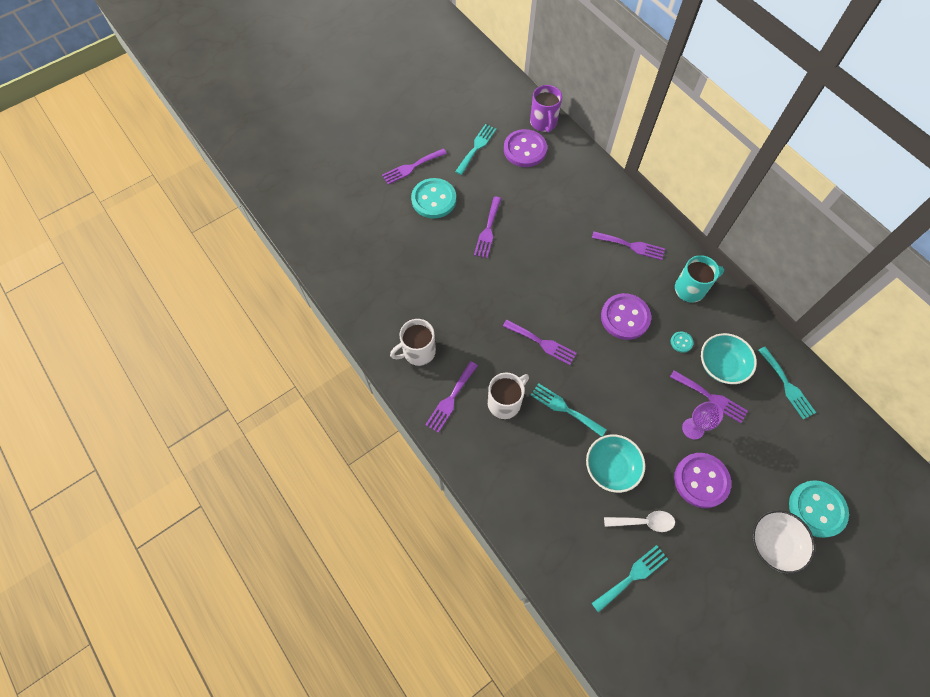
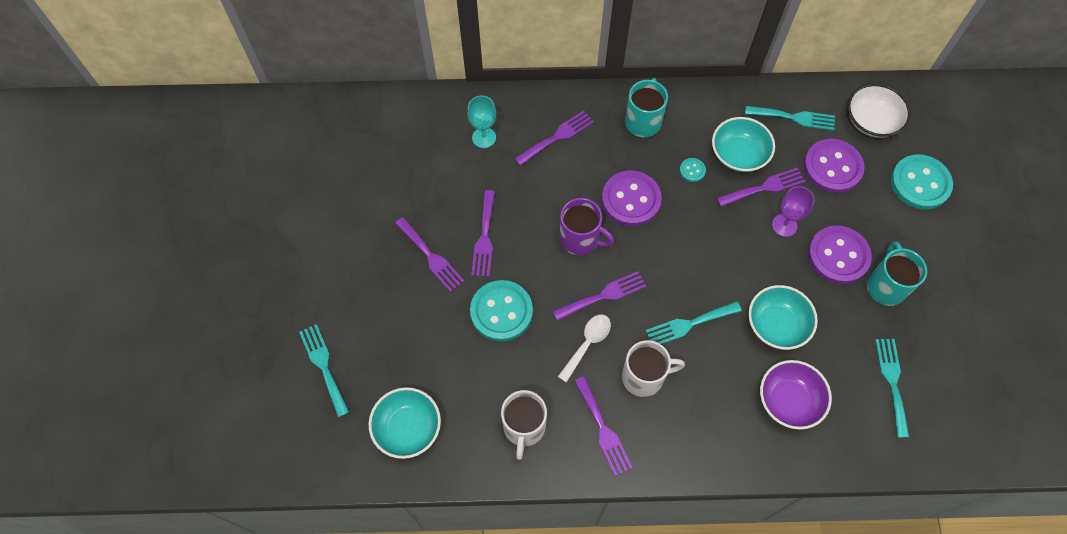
camera: 55 degrees left, 0 degrees up
(371, 288) = (407, 428): none -> turquoise bowl
(412, 167) = (283, 281): purple fork -> purple fork (484, 238)
(434, 199) = (346, 286): turquoise button -> turquoise button (501, 311)
(476, 147) = (316, 197): turquoise fork -> turquoise fork (323, 366)
(505, 402) = (644, 377): white mug -> white mug turned 90 degrees clockwise
(525, 149) = (361, 152): purple button -> purple button (832, 167)
(543, 123) = (343, 110): purple mug -> purple mug (580, 239)
(561, 508) = (789, 400): none -> purple bowl
(593, 206) = (484, 137): none -> turquoise goblet
(643, 522) = (847, 334): white spoon -> white spoon (587, 344)
(706, 529) = (885, 286): none -> turquoise mug
(774, 543) = (930, 240): white bowl -> white bowl (871, 121)

